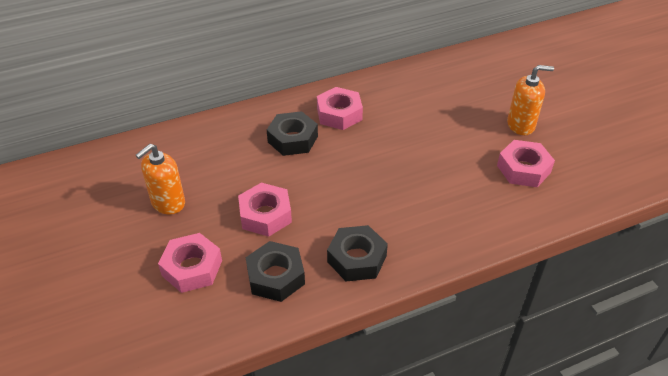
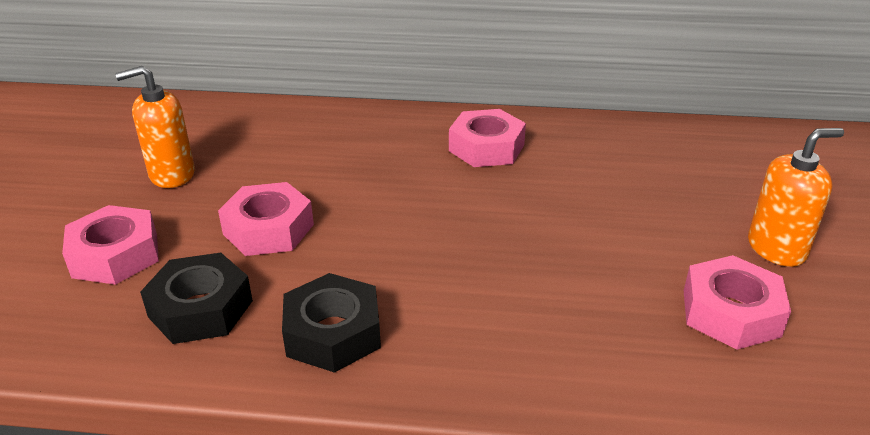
camera: 30 degrees right, 10 degrees down
(292, 139) = (394, 156): black nut -> none
(521, 125) = (776, 248): orange soap dispenser -> orange soap dispenser turned 45 degrees counterclockwise

